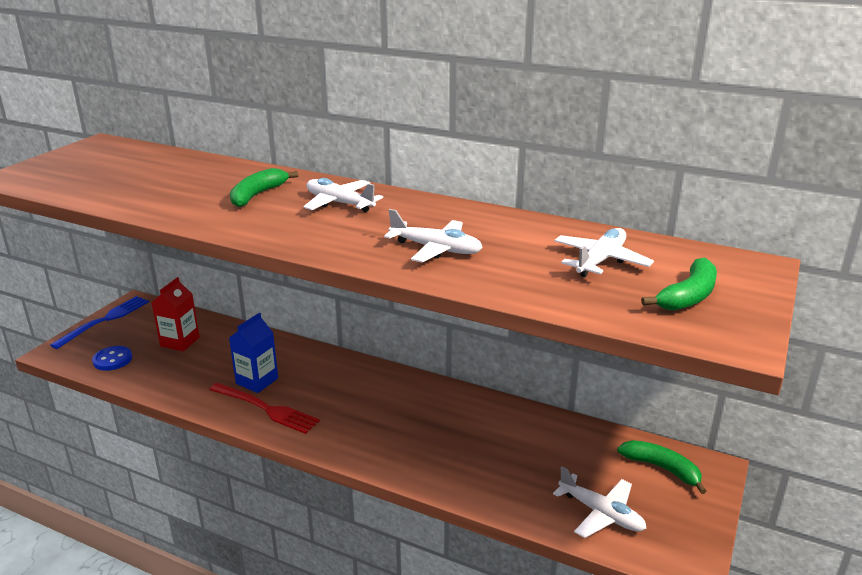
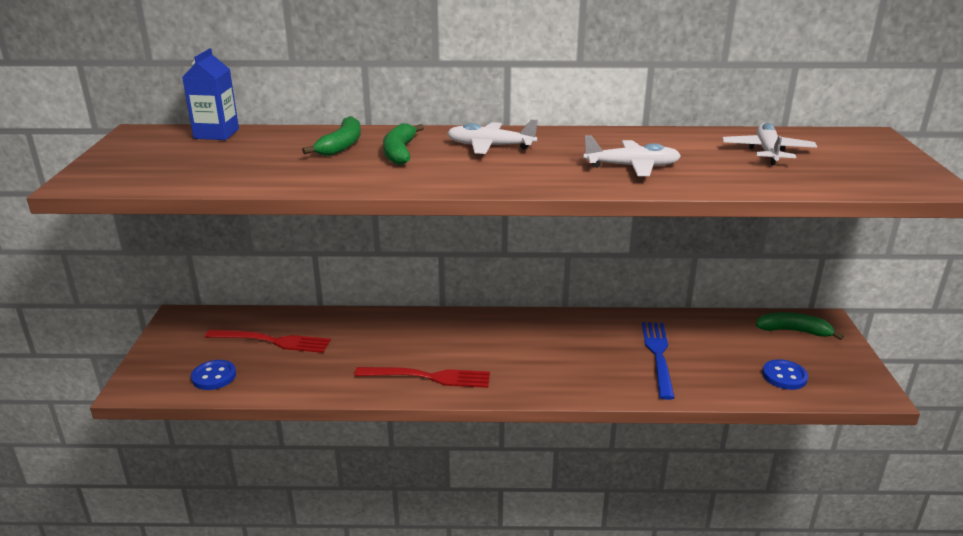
camera: 25 degrees left, 0 degrees up
(105, 320) = (162, 341): blue fork -> blue fork (658, 355)
(180, 342) = (273, 341): red carton -> red fork
(257, 381) = (393, 355): blue carton -> blue carton (216, 134)
(601, 513) = (784, 376): white plane -> blue button
(688, 296) = (861, 164): green banana -> green banana (341, 145)

